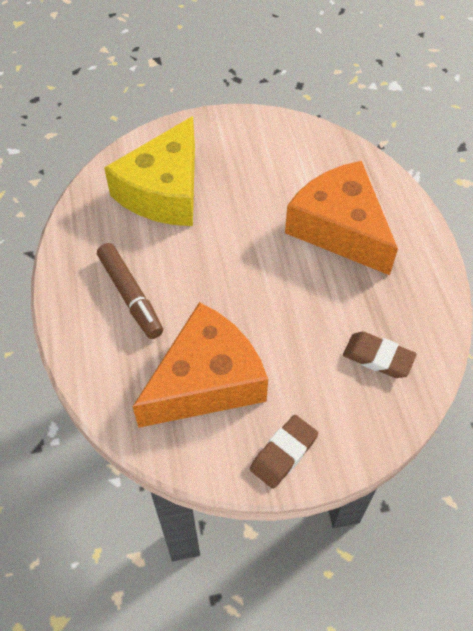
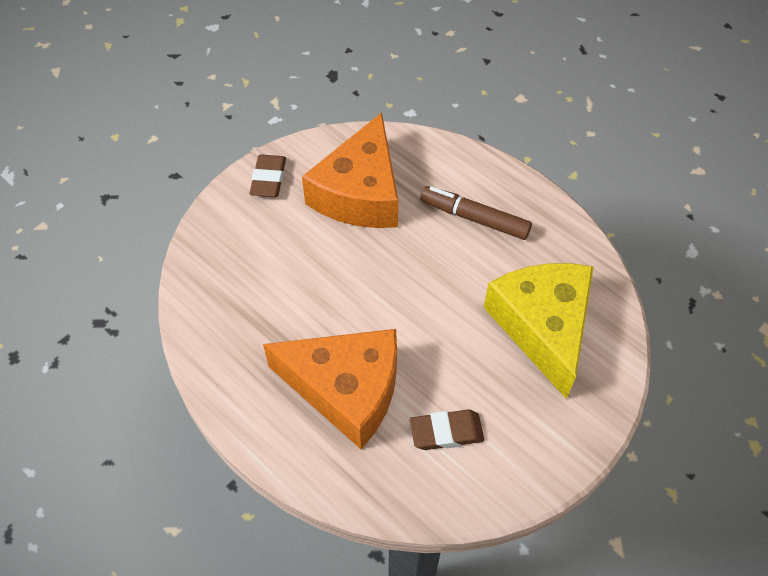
camera: 145 degrees right, 0 degrees up
(378, 357) = (237, 284): brown eraser -> brown eraser (446, 432)

